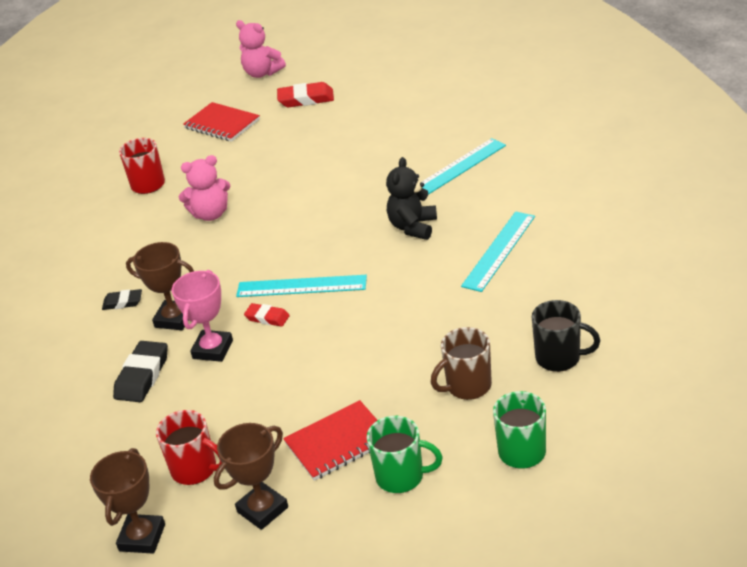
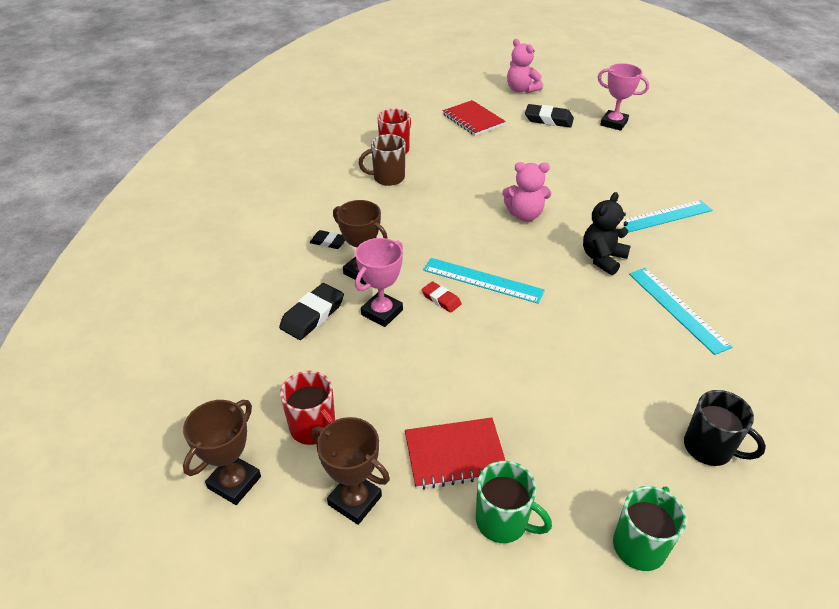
camera: 15 degrees right, 5 degrees up
(211, 214) = (433, 190): pink teddy bear -> pink teddy bear (524, 215)
(262, 509) = (355, 500): brown trophy -> brown trophy turned 60 degrees clockwise
(306, 99) = (548, 119): red eraser -> black eraser
(378, 82) = (613, 123): none -> pink trophy
(467, 386) = (604, 443): brown mug -> brown mug (388, 178)
(498, 250) = (677, 309): turquoise ruler -> turquoise ruler turned 75 degrees counterclockwise

